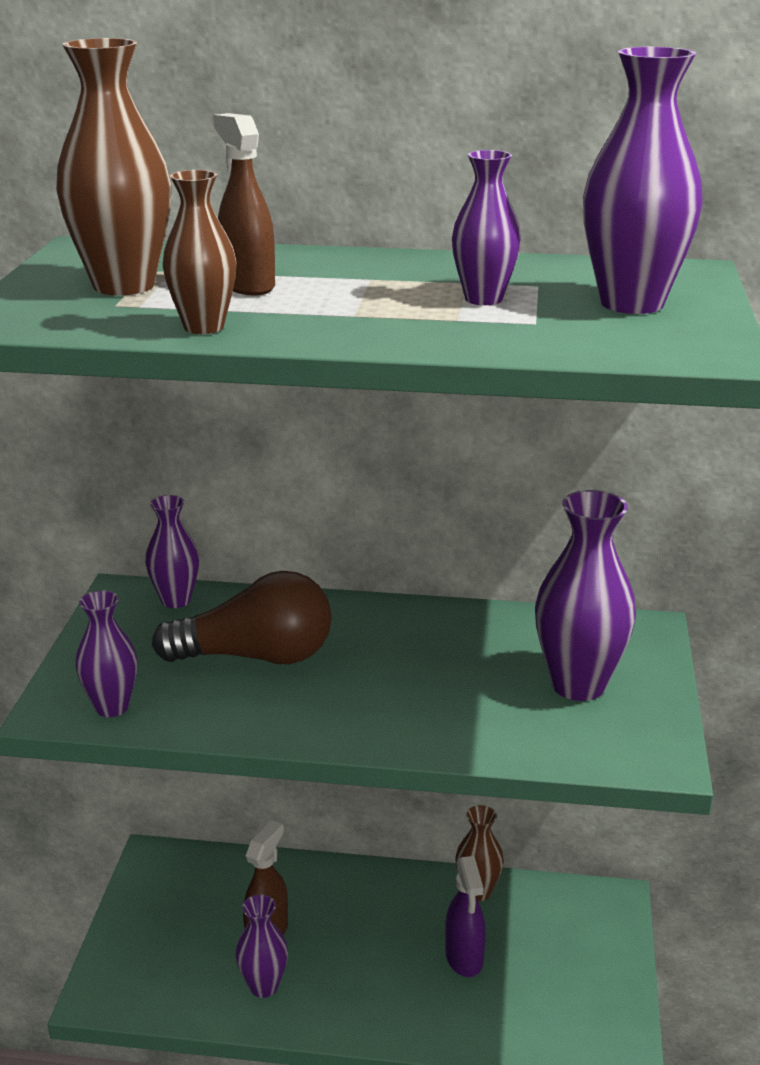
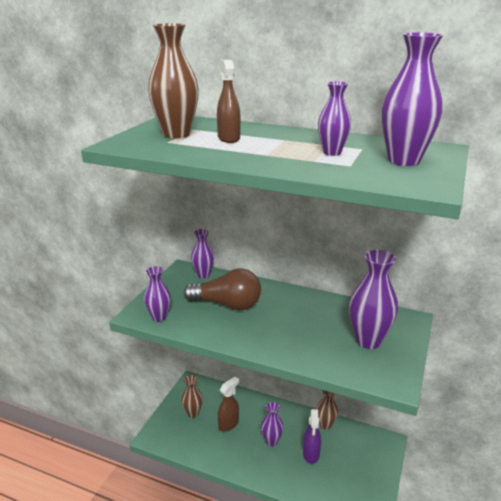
camera: 15 degrees right, 0 degrees up
(204, 327) = (197, 154): brown vase -> brown vase (193, 413)
(263, 986) = (220, 448): purple vase -> purple vase (271, 441)

